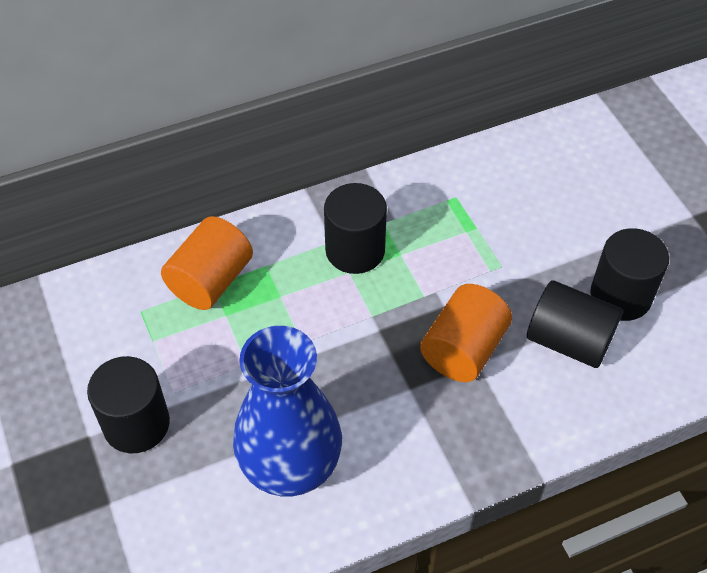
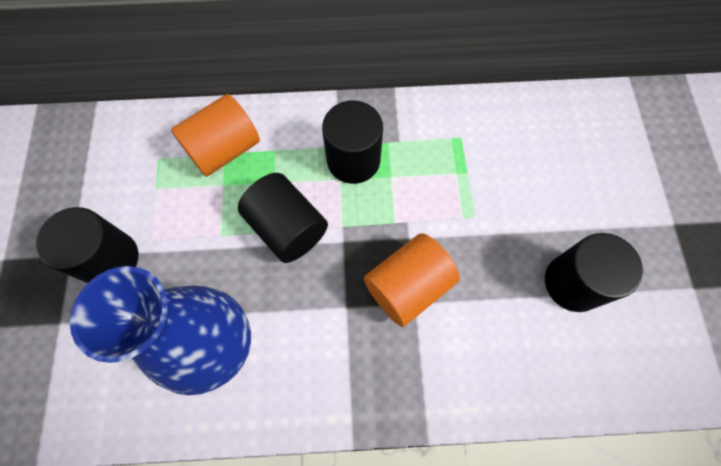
camera: 20 degrees right, 15 degrees up
(568, 341) = (506, 311): black cylinder -> black cylinder (287, 228)

